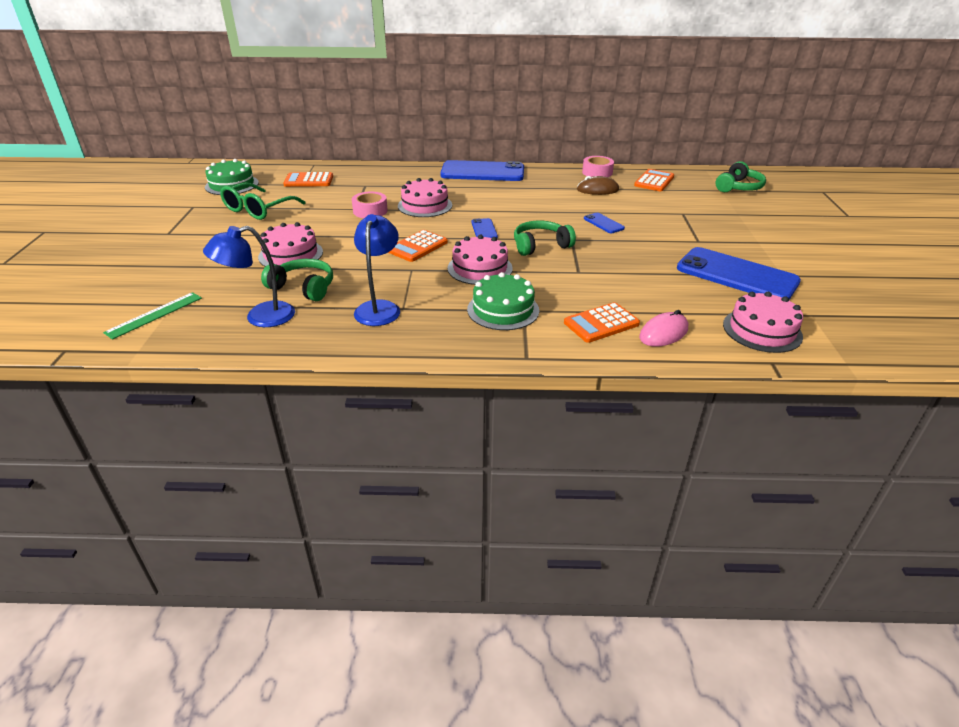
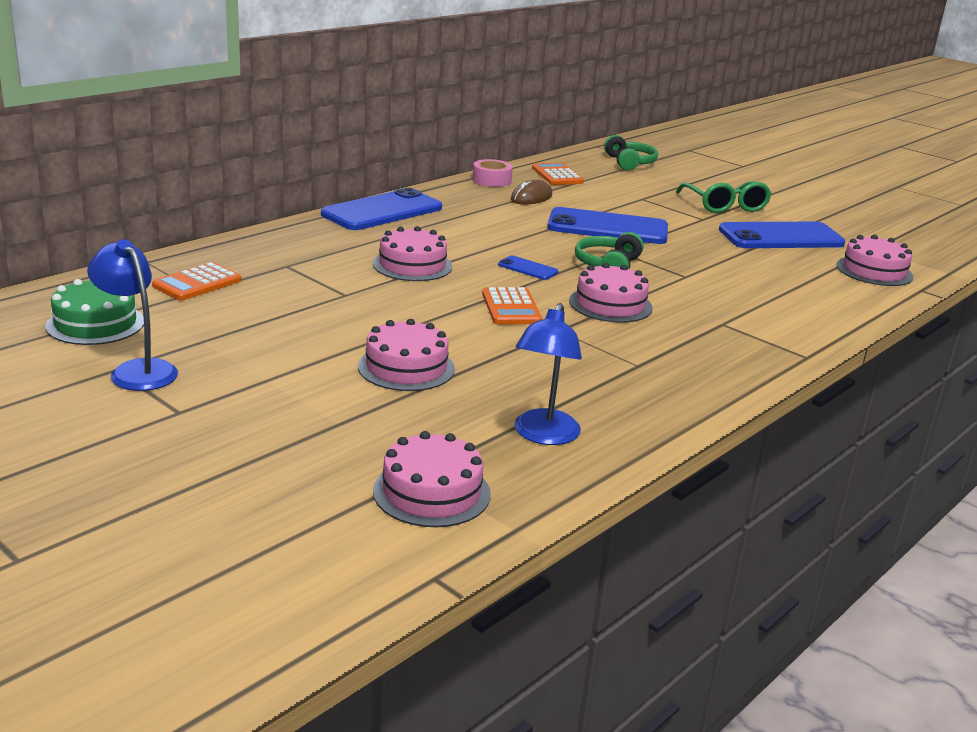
camera: 50 degrees left, 10 degrees down
(154, 315) = (431, 492): green ruler -> pink cake
(258, 209) = (226, 338): green glasses -> green glasses (725, 206)
(303, 287) = (508, 391): green headphones -> none
(370, 211) = (369, 291): pink tape -> none
(379, 308) = (620, 374): blue lamp -> blue lamp (137, 370)
(503, 310) = (709, 330): green cake -> none
(601, 323) = (789, 309): orange calculator -> none
(603, 223) = (607, 227): blue phone -> blue phone, size x2.28
(663, 333) = (835, 298): pink mouse -> none

